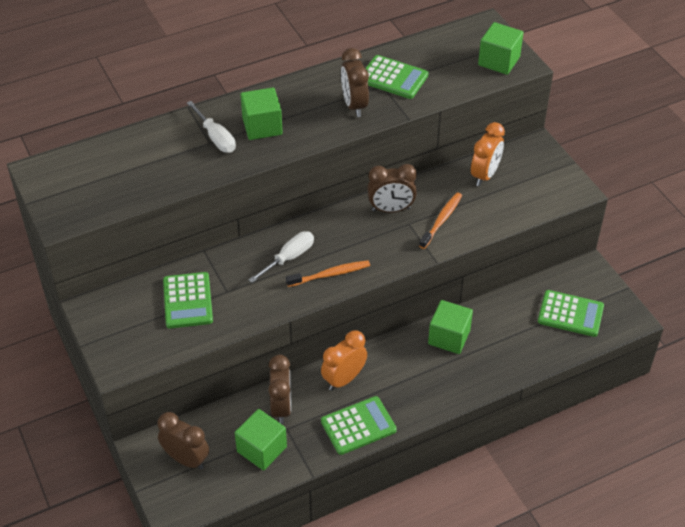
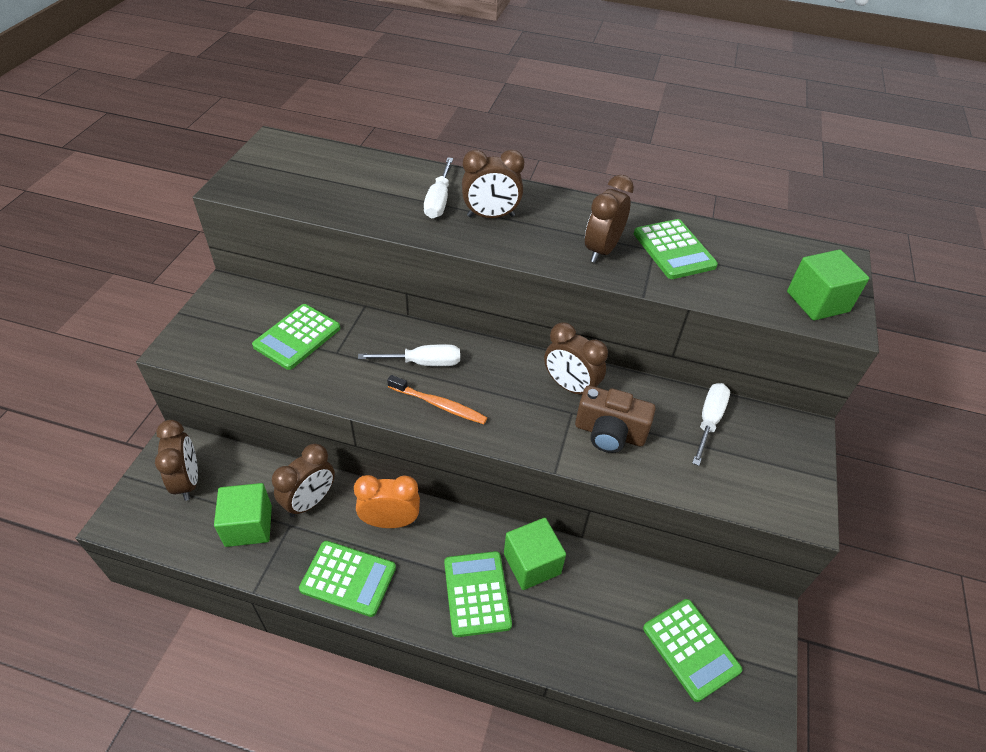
camera: 40 degrees right, 0 degrees up
(262, 126) = (491, 216): green cube -> brown clock
(437, 375) = (477, 593): none -> green calculator
(441, 220) = (609, 433): orange toothbrush -> brown camera
(485, 175) = (709, 421): orange clock -> white screwdriver

